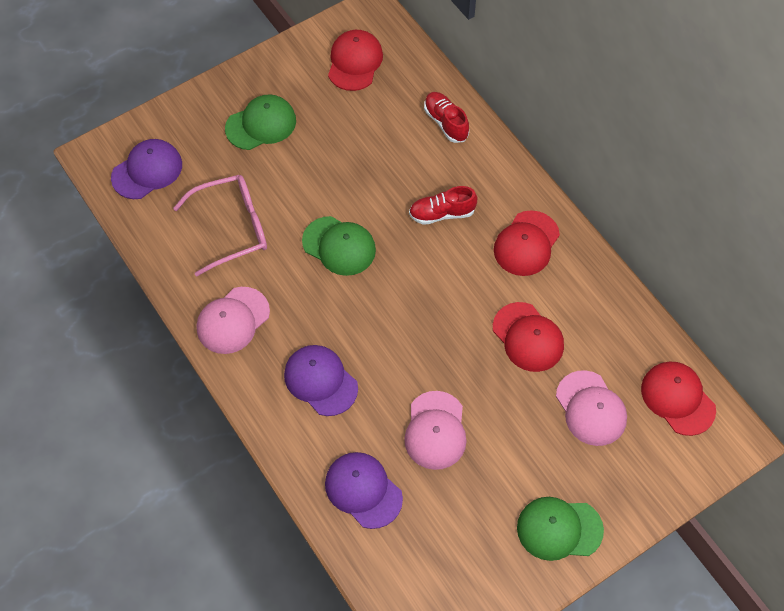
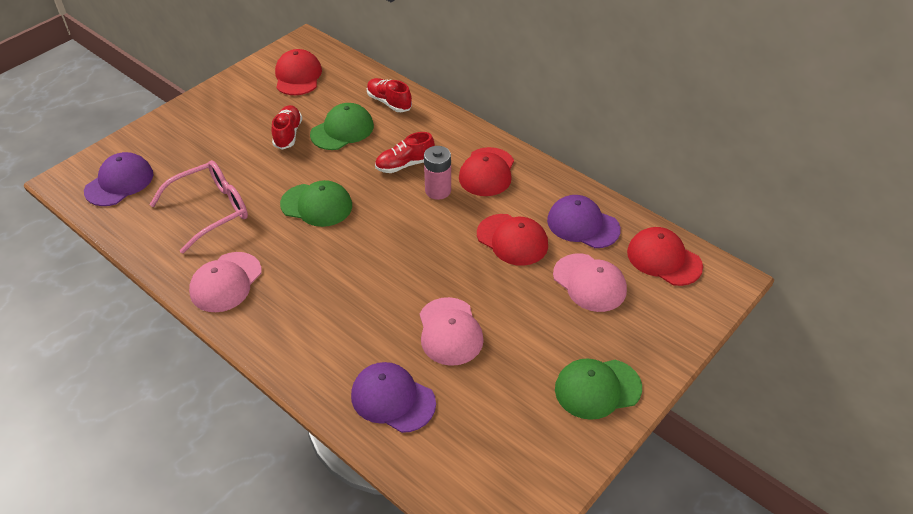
camera: 15 degrees left, 15 degrees down
(261, 124) = (223, 131): green cap -> green cap (342, 130)
(320, 381) = (325, 314): purple cap -> purple cap (583, 225)
(328, 144) = (288, 134): none -> red shoe
(468, 256) = (438, 191): none -> pink battery

